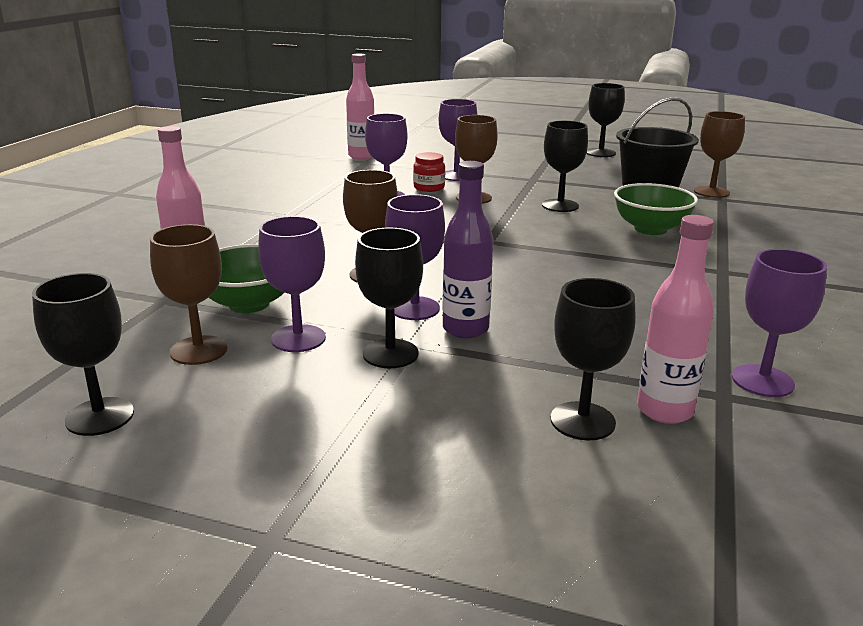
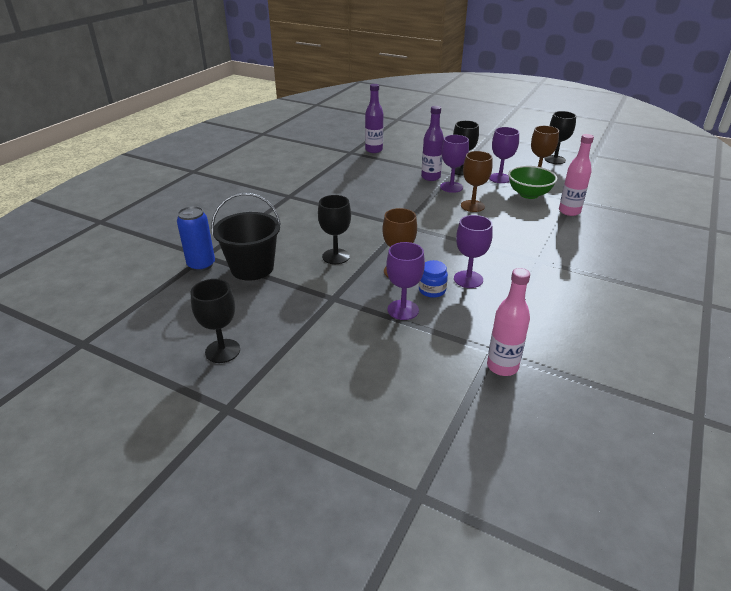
camera: 170 degrees left, 10 degrees up
(429, 188) = (432, 290): red jar -> blue jar
(582, 421) = (401, 149): black goblet -> none
(650, 229) = (294, 228): green bowl -> none
(664, 410) = (374, 150): pink bottle -> purple bottle
(711, 192) = (201, 265): brown goblet -> blue can
(762, 381) = (332, 155): purple goblet -> none

